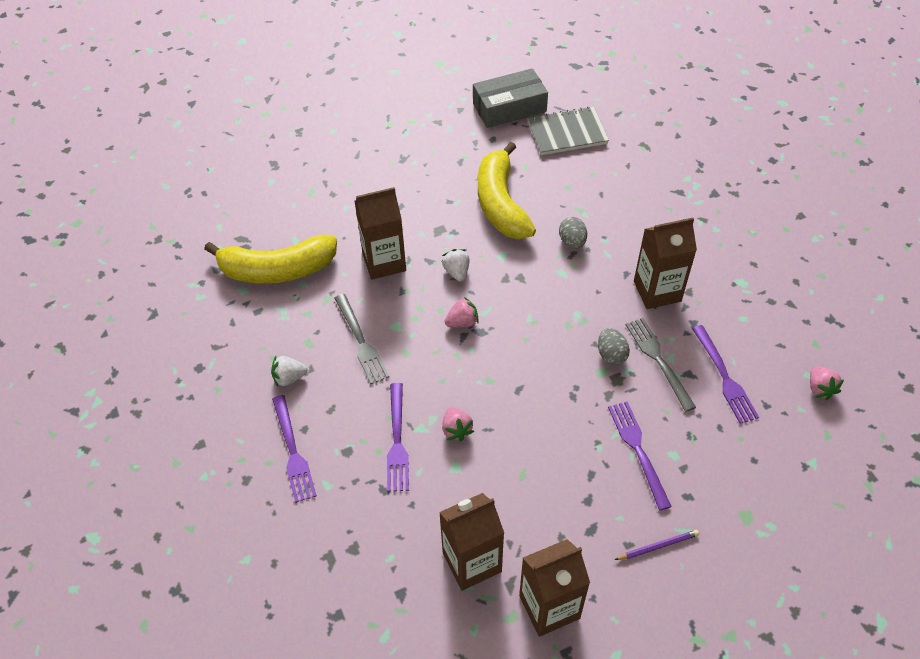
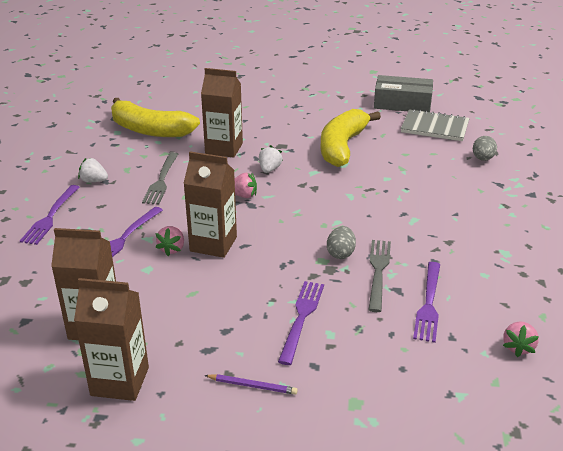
camera: 30 degrees right, 20 degrees down
(572, 242) = (377, 182): grey egg -> grey egg (482, 159)
(657, 291) = (420, 232): brown carton -> brown carton (213, 244)

